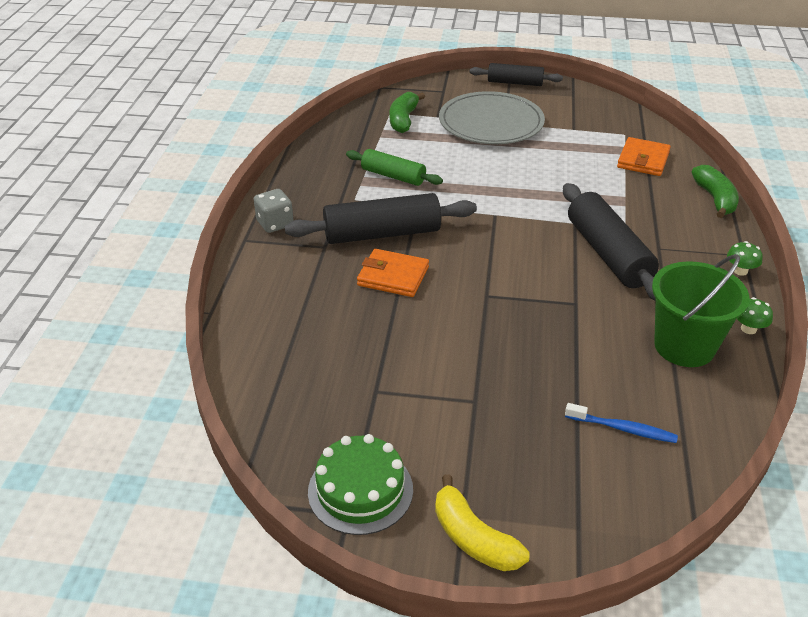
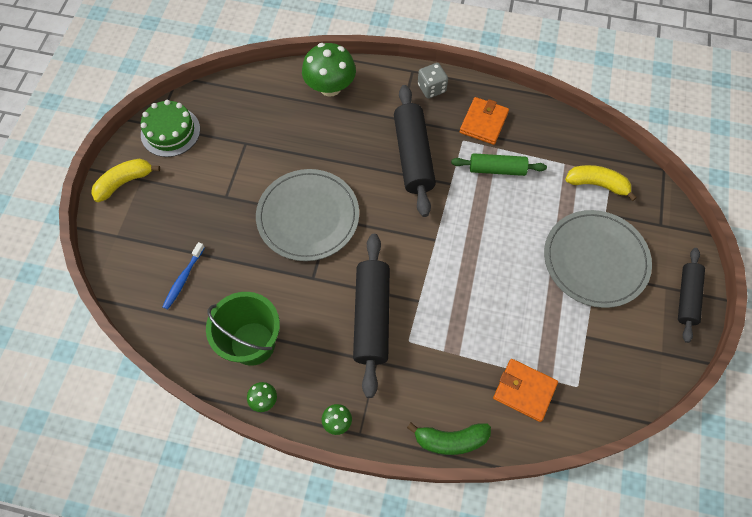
camera: 95 degrees right, 25 degrees up
(269, 311) = (330, 87): none -> green mushroom
(393, 176) = (497, 169): green rolling pin -> green rolling pin turned 60 degrees clockwise
(393, 276) = (359, 160): orange wallet -> orange wallet (483, 122)
(403, 120) = (597, 184): green banana -> yellow banana
(489, 314) = (308, 216): none -> grey plate
(608, 254) = (372, 317): black rolling pin -> black rolling pin turned 75 degrees counterclockwise

